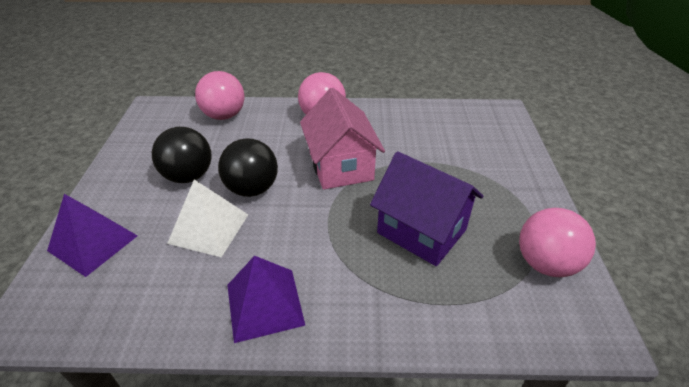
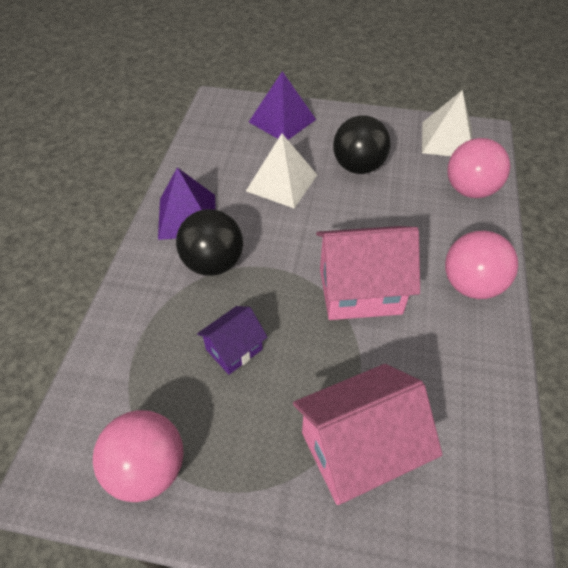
camera: 100 degrees right, 10 degrees up
(157, 126) = (447, 140): none -> white pyramid
(252, 189) = (331, 212): black ball -> black ball (213, 263)
(421, 231) = (234, 349): purple house -> purple house, size x0.54
(467, 160) = (358, 449): none -> pink house

